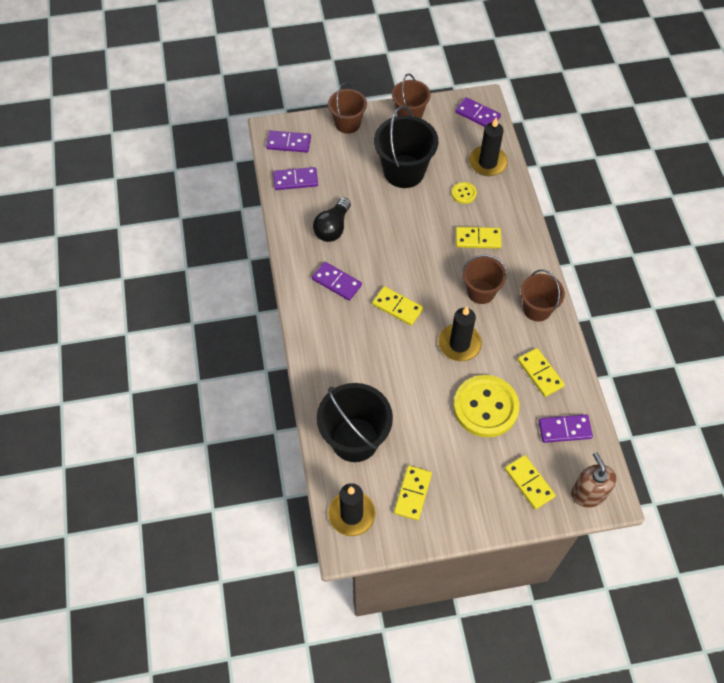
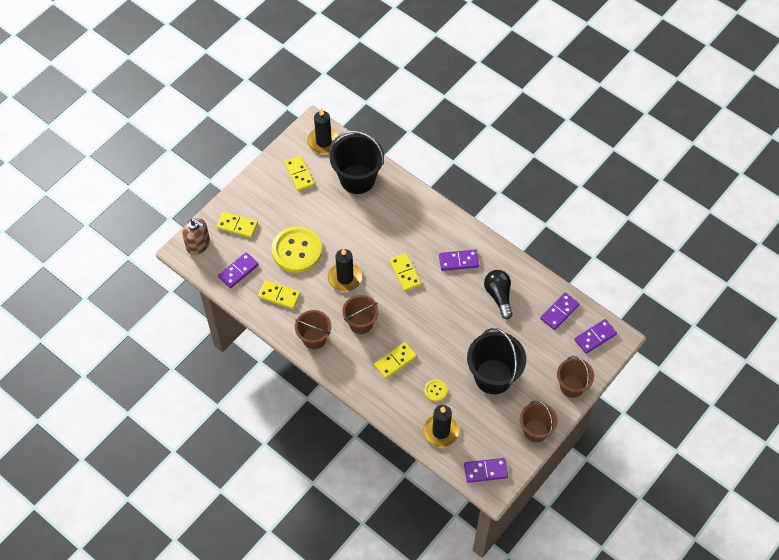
camera: 140 degrees right, 0 degrees up
(397, 307) = (405, 273): yellow domino -> yellow domino turned 75 degrees clockwise

